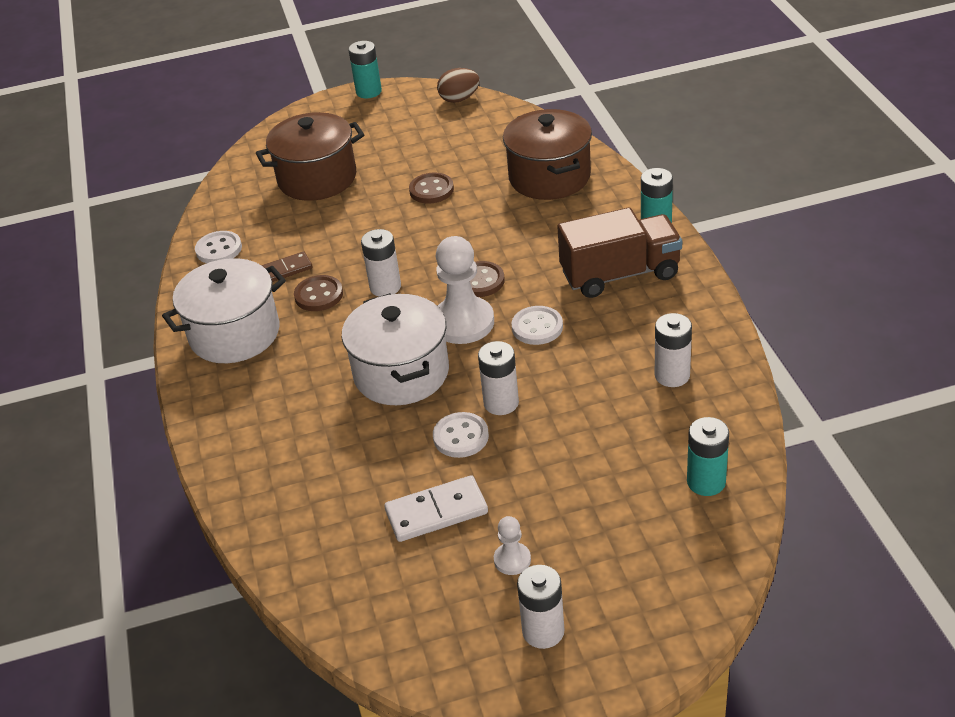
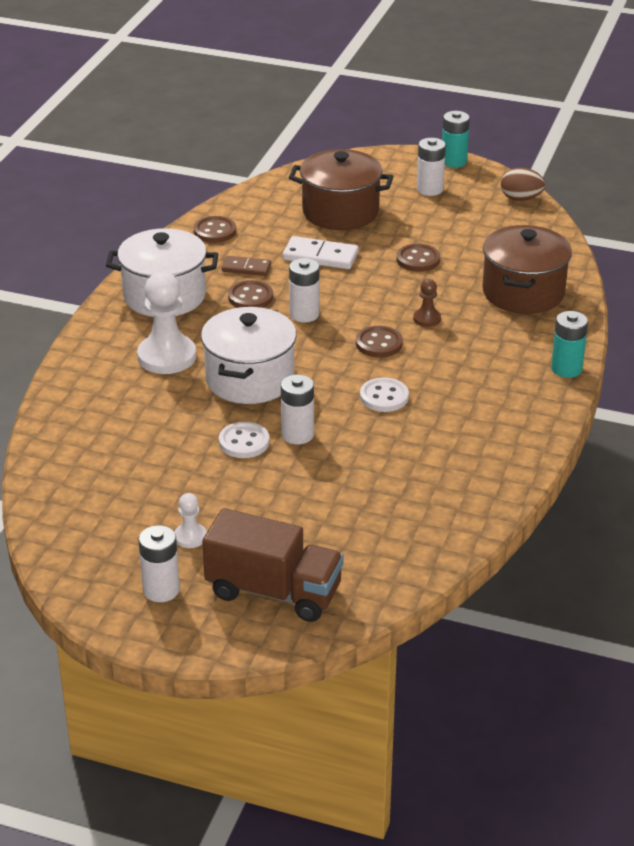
camera: 30 degrees right, 5 degrees down
(219, 249) = (215, 231): white button -> brown button
(436, 512) = (173, 481): white domino -> white domino (320, 256)
(463, 322) = (333, 367): white pawn -> white pawn (167, 356)
(496, 238) = (427, 319): none -> brown pawn
(620, 274) = (493, 391): brown truck -> brown truck (274, 592)
(672, 375) = (446, 480): white battery -> white battery (429, 189)
(706, 482) = (384, 563): turquoise battery -> none

